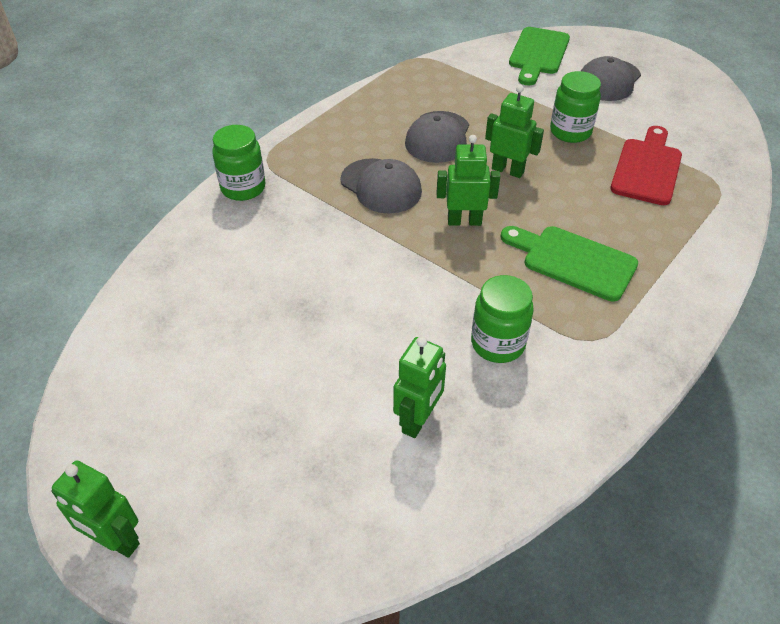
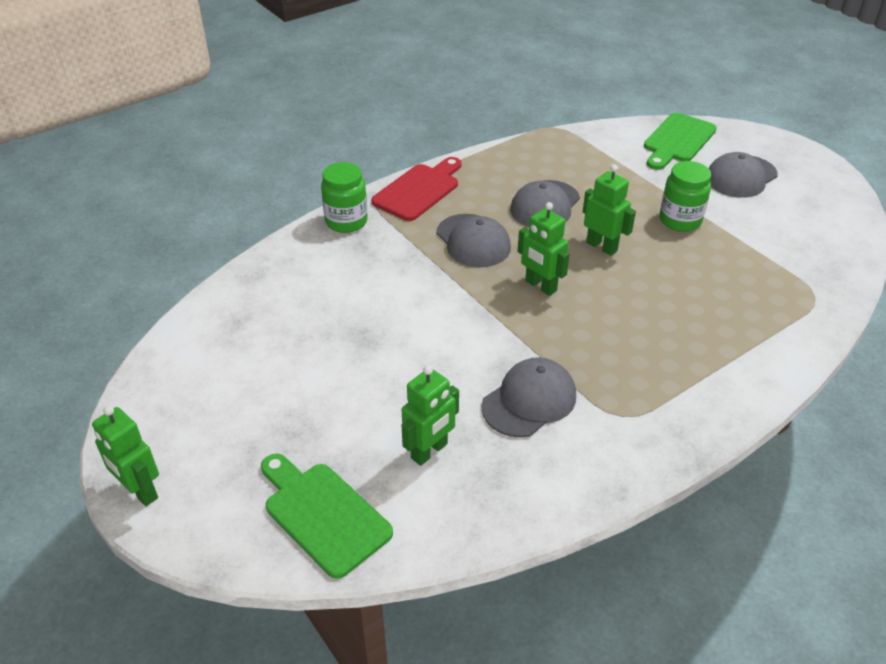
camera: 15 degrees right, 5 degrees down
(464, 221) = (540, 286): green robot -> green robot turned 150 degrees counterclockwise
(498, 343) = (529, 401): green jar -> grey cap
(573, 261) = (633, 341): green cutting board -> green cutting board (323, 514)
(647, 168) = (746, 268): red cutting board -> red cutting board (419, 190)

